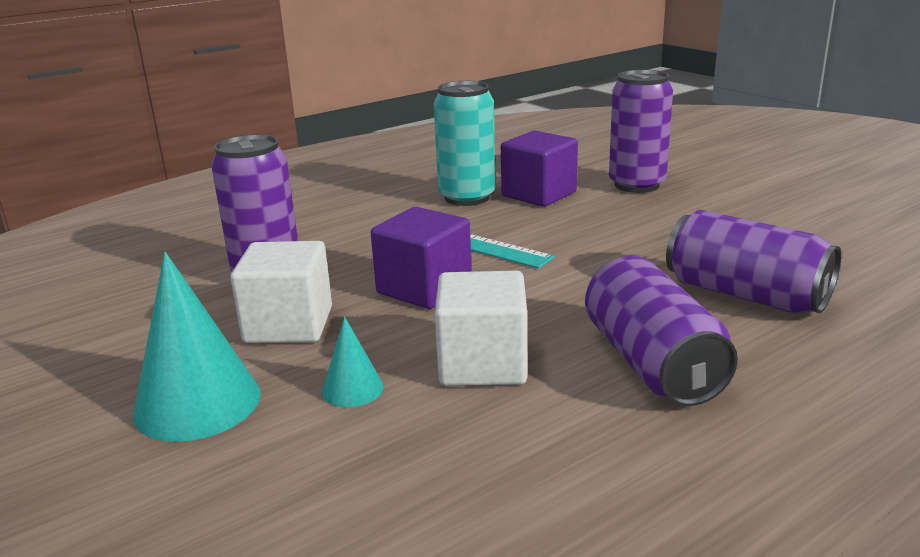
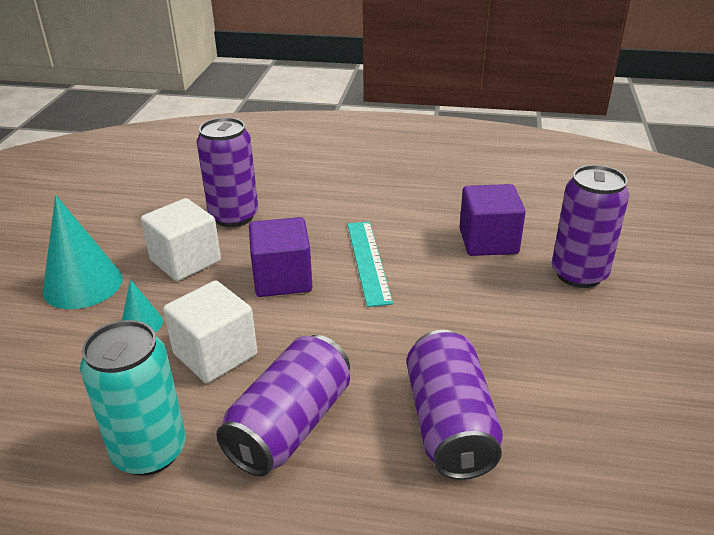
camera: 45 degrees right, 10 degrees up
(467, 197) = (436, 217): turquoise can -> turquoise can (149, 451)

